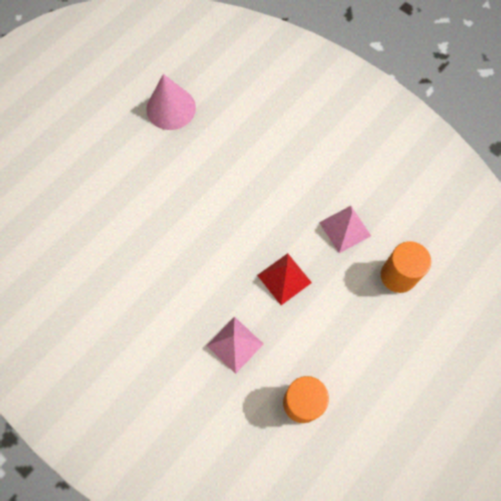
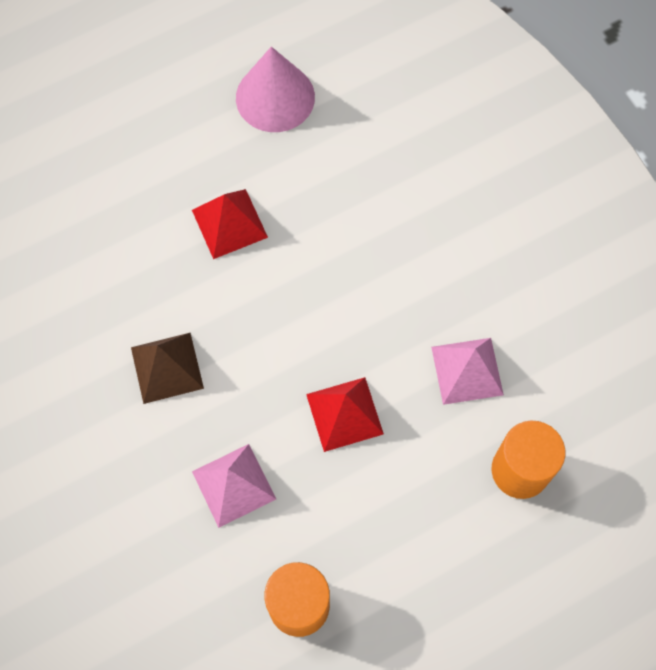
camera: 20 degrees right, 0 degrees up
(167, 288) = (167, 367): none -> brown pyramid
(172, 190) = (229, 223): none -> red pyramid

